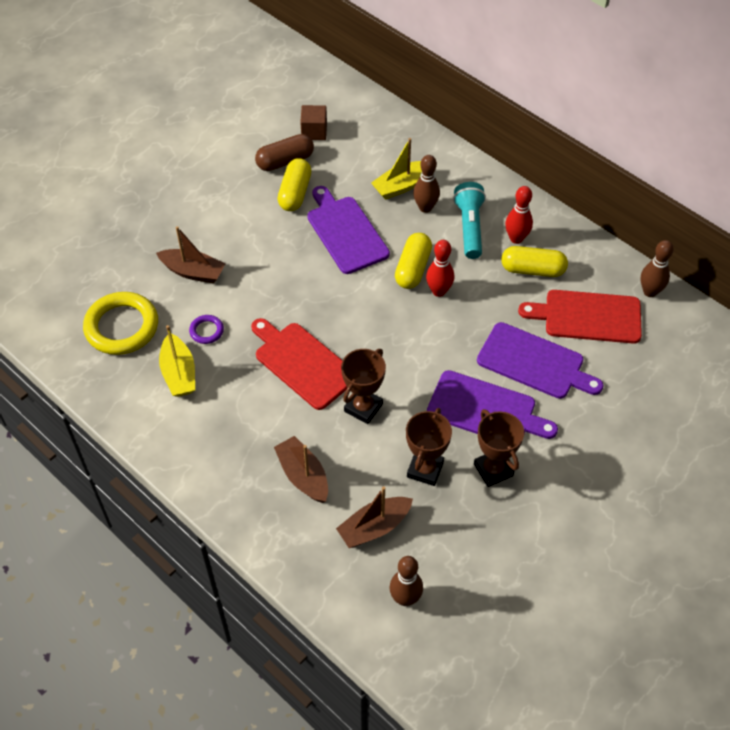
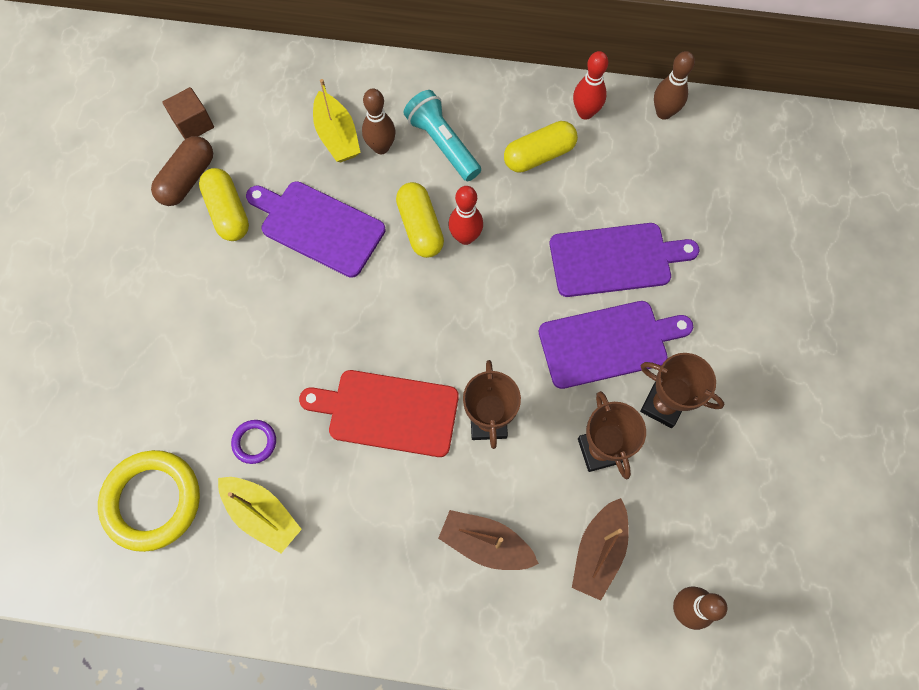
camera: 35 degrees left, 15 degrees up
(193, 272) = (184, 379): brown boat -> none
(401, 186) = (337, 136): yellow boat -> yellow boat turned 45 degrees counterclockwise
(516, 238) = (498, 129): red bowling pin -> red bowling pin (585, 113)
(587, 317) = (627, 176): red cutting board -> none

